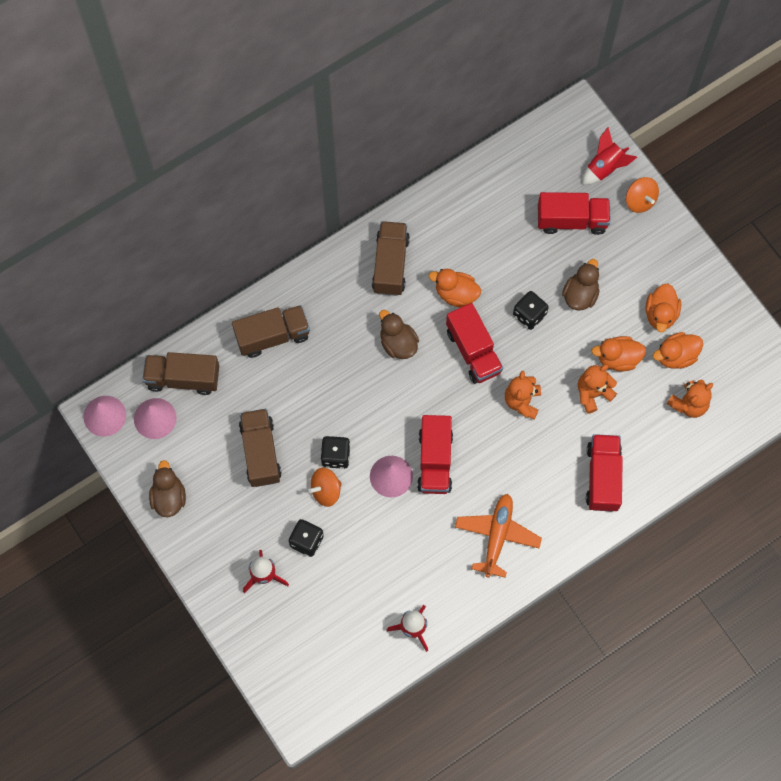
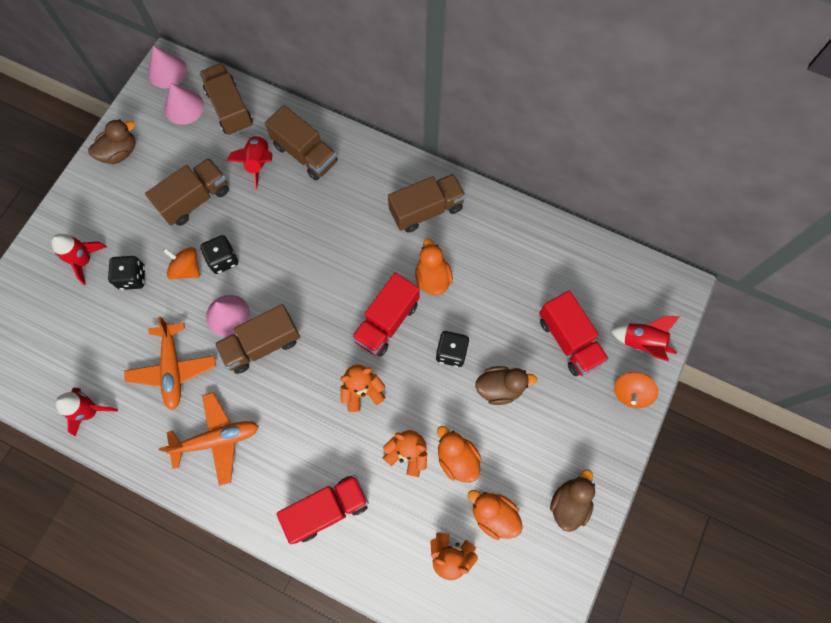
camera: 60 degrees right, 0 degrees up
(257, 380) = (258, 163): none -> red rocket
(398, 343) = (356, 255): brown duck -> brown duck (569, 503)
(414, 544) = (173, 369): none -> orange plane
(435, 461) = (262, 345): red truck -> brown truck
(660, 314) = (527, 476): orange duck -> none

